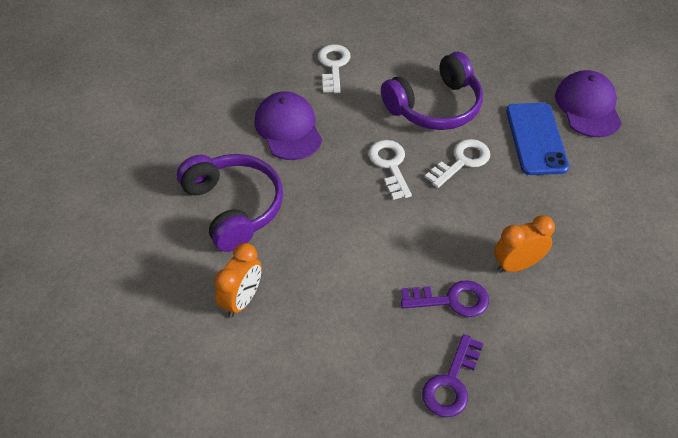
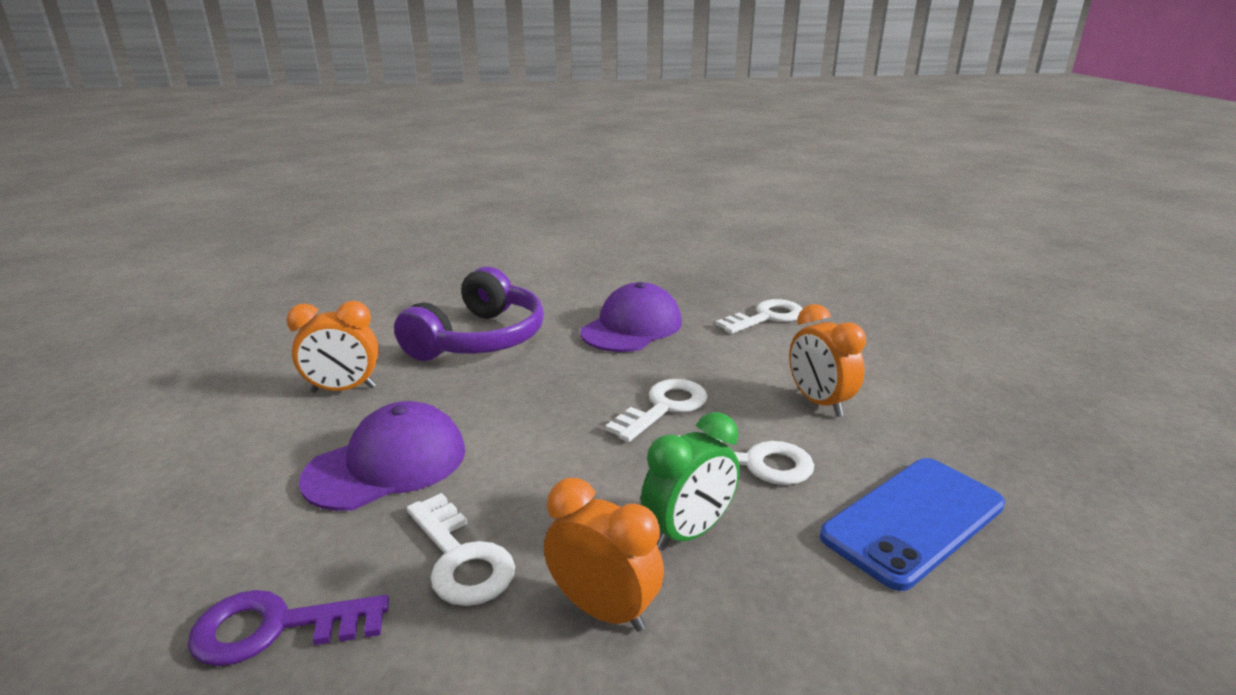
camera: 55 degrees right, 25 degrees down
(435, 106) = (819, 402): purple headphones -> orange clock
(451, 300) = (461, 558): purple key -> white key
(491, 213) = (688, 532): none -> green clock
(588, 107) = (1092, 556): purple cap -> purple cap (387, 464)

